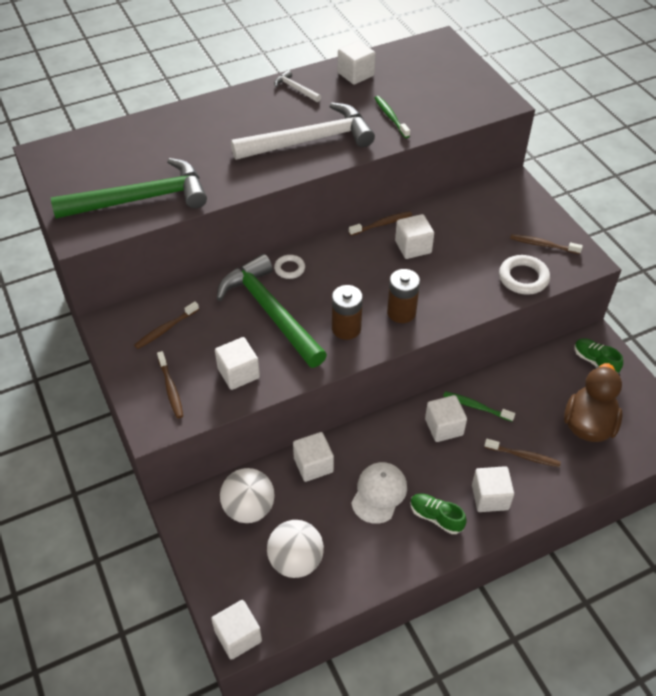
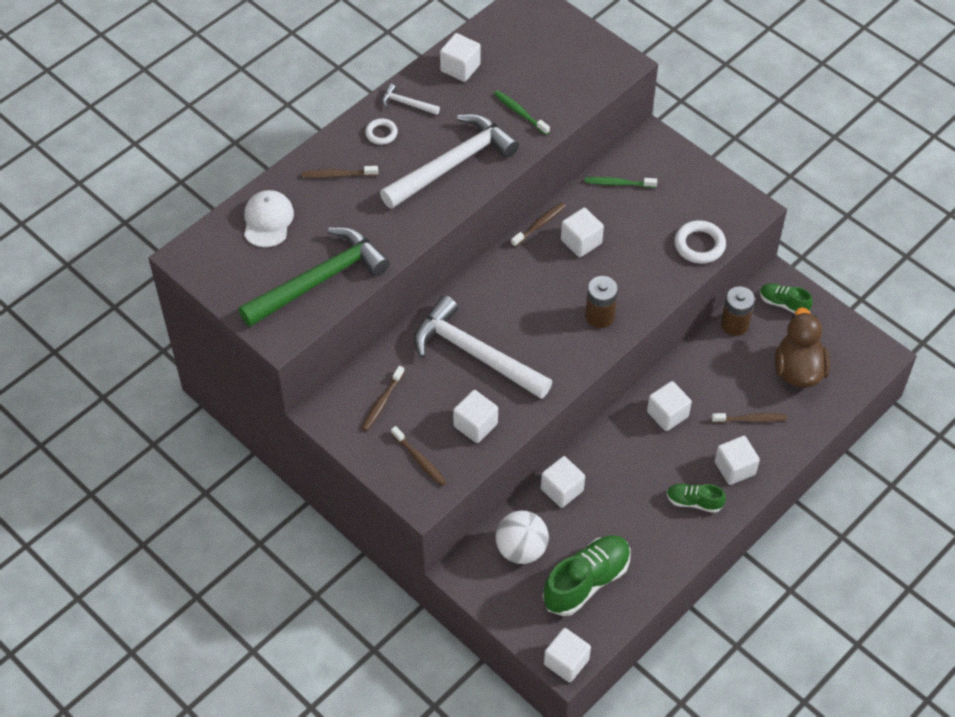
camera: 20 degrees left, 5 degrees up
(270, 312) = (475, 353): green hammer -> white hammer
(289, 269) = (471, 301): white ring -> white ring (381, 133)
(296, 561) = (586, 582): white ball -> green shoe
(346, 328) = (555, 349): brown battery -> brown battery (734, 324)
(379, 493) = (634, 497): white cap -> white cap (268, 220)
(476, 407) = (689, 384): green toothbrush -> green toothbrush (618, 183)
(543, 245) = (705, 203): brown toothbrush -> brown toothbrush (338, 175)

